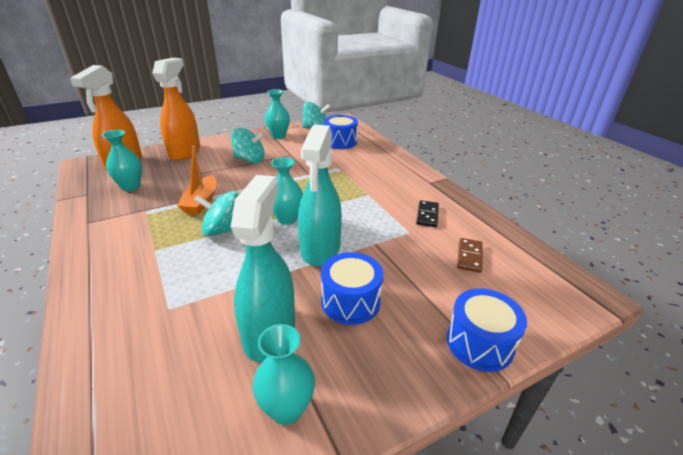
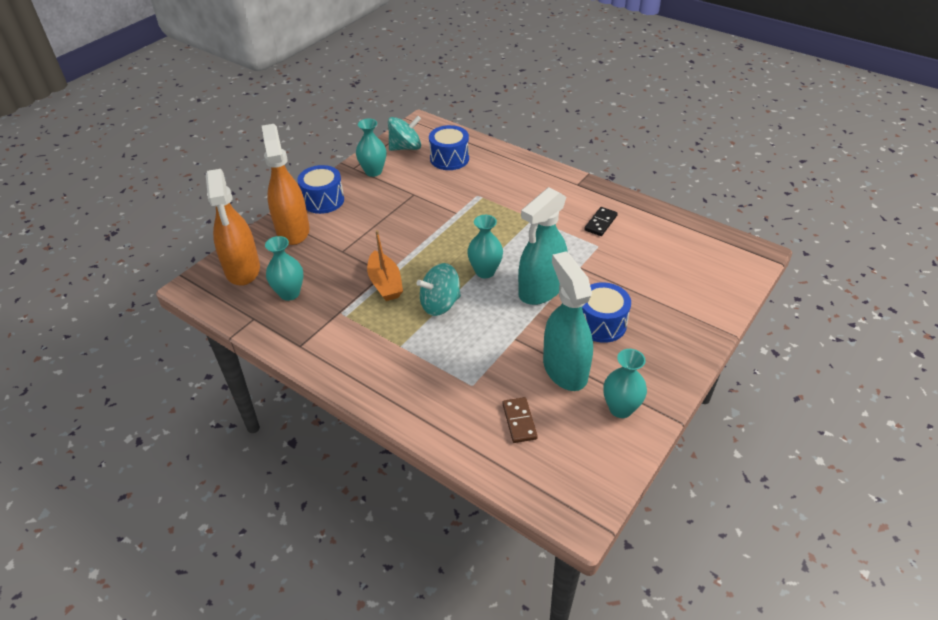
camera: 25 degrees left, 10 degrees up
(249, 160) = (377, 216): turquoise spinning top -> none
(320, 249) = (540, 290): turquoise spray bottle -> turquoise spray bottle turned 60 degrees clockwise
(427, 215) = (600, 223): black domino -> black domino turned 45 degrees clockwise
(469, 257) = (659, 252): brown domino -> brown domino (519, 421)
(479, 343) = (706, 318): blue drum -> blue drum (323, 200)

